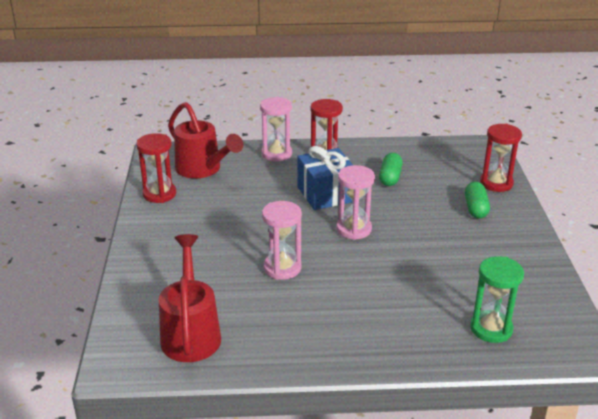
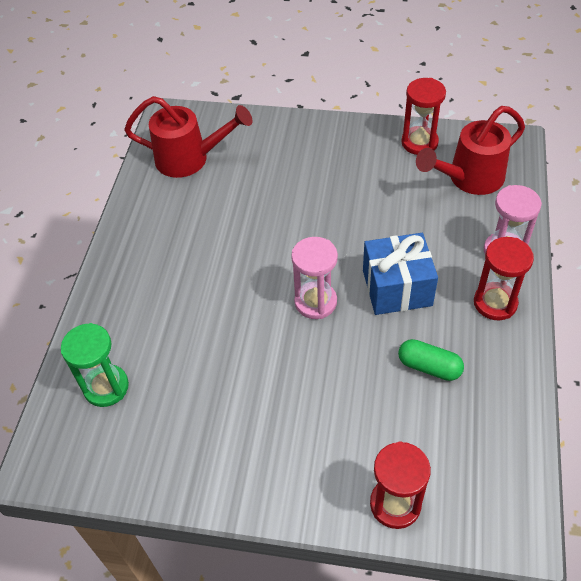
camera: 105 degrees right, 20 degrees up
(282, 268) = (261, 229): pink hourglass -> none
(475, 208) = (334, 451): green capsule -> none

